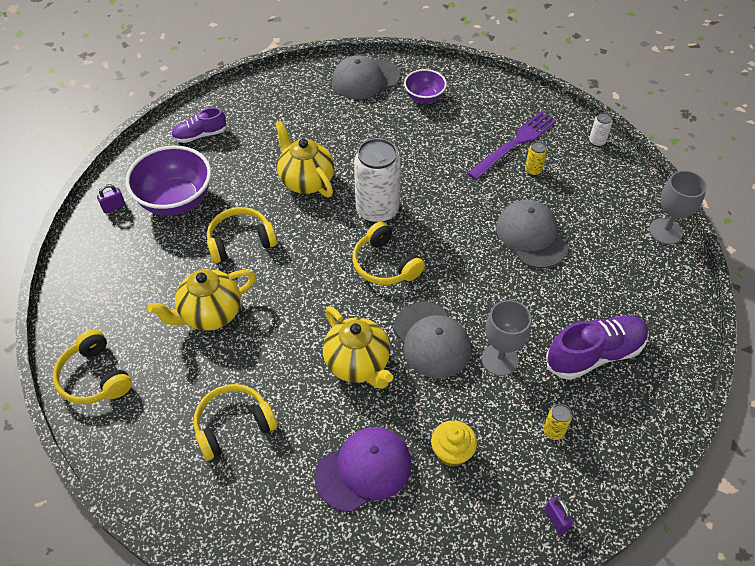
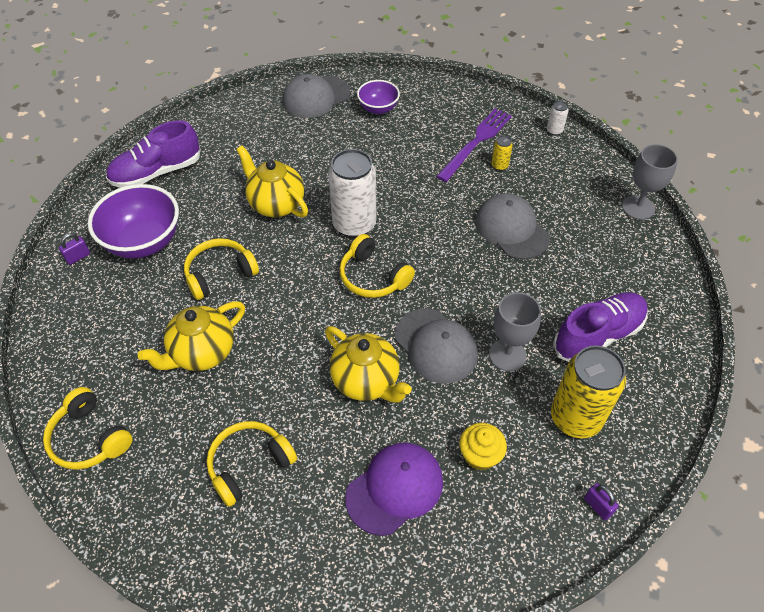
camera: 10 degrees left, 0 degrees up
(200, 135) = (157, 172): purple shoe -> purple shoe, size x1.66
(553, 431) = (575, 418): yellow can -> yellow can, size x2.35

